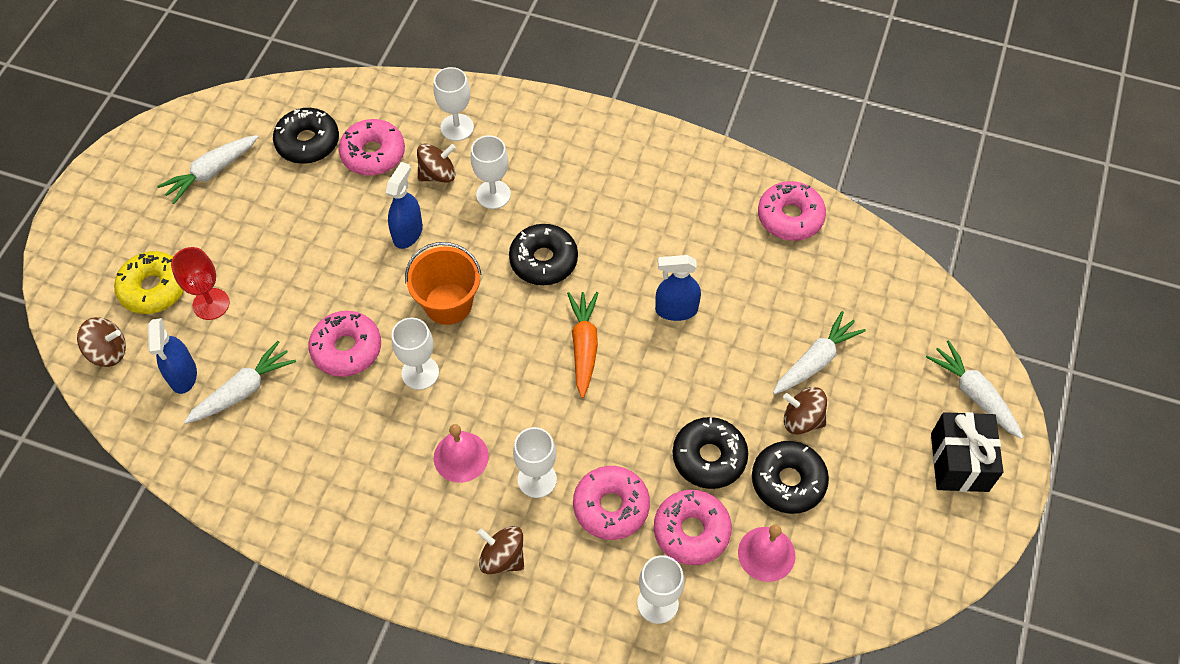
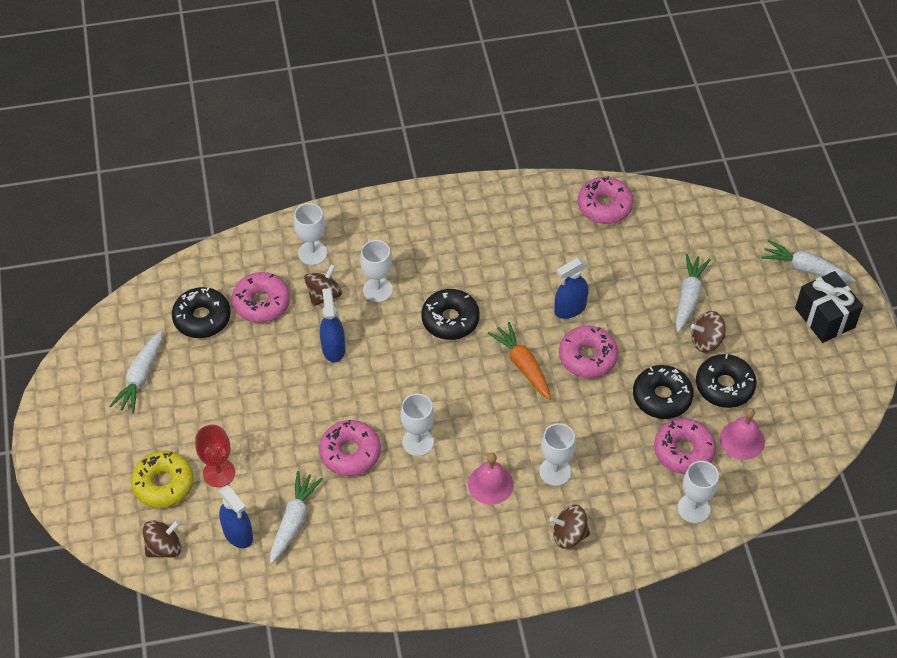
camera: 30 degrees left, 5 degrees down
(448, 304) = (402, 384): orange bucket -> none
(611, 507) = (619, 463): pink donut -> pink donut (587, 357)

